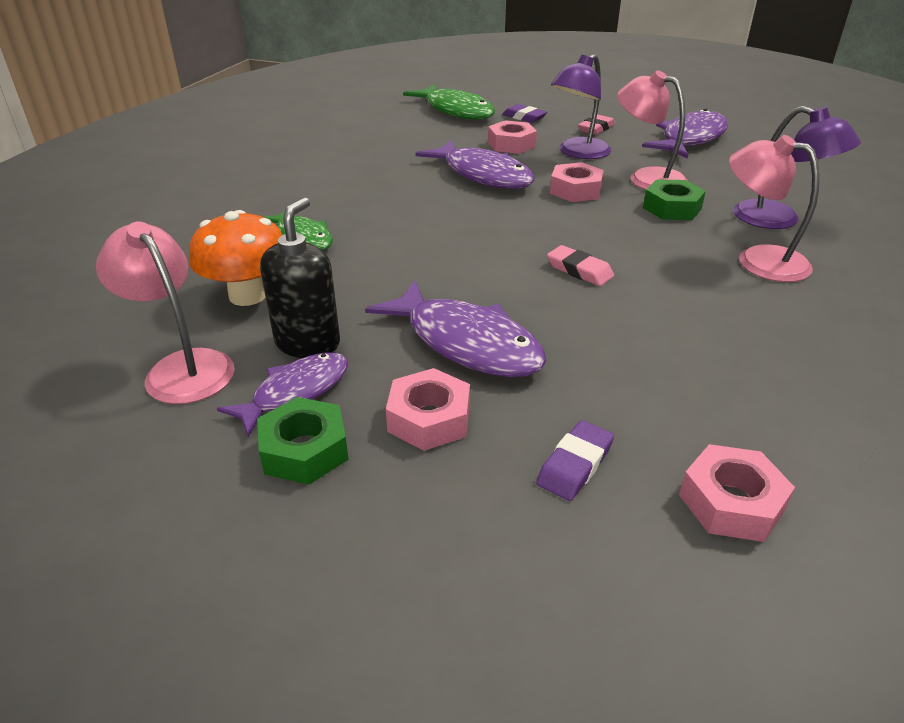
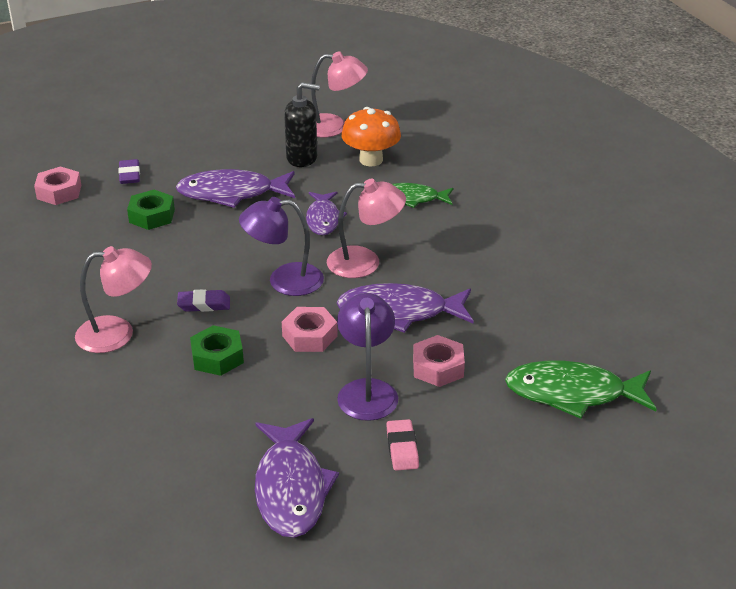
camera: 135 degrees right, 0 degrees up
(295, 392) = (272, 142): purple fish -> purple fish (323, 219)
(304, 450) = (237, 131): green nut -> green nut (152, 216)
(308, 343) = (302, 158): black soap dispenser -> black soap dispenser turned 60 degrees counterclockwise
(429, 419) = (205, 161): pink nut -> none
(524, 117) = (495, 425): purple eraser -> purple eraser (204, 304)
(579, 270) = (224, 263): pink eraser -> none
(646, 178) = (271, 387): pink lamp -> pink lamp (365, 262)
(779, 219) = (125, 391): purple lamp -> purple lamp (284, 280)

